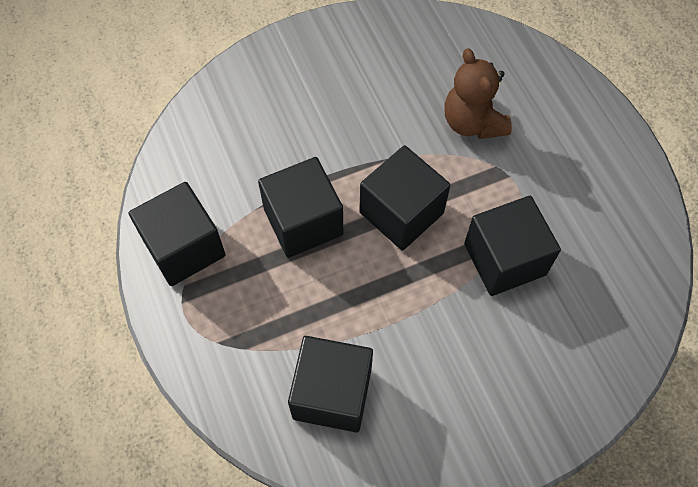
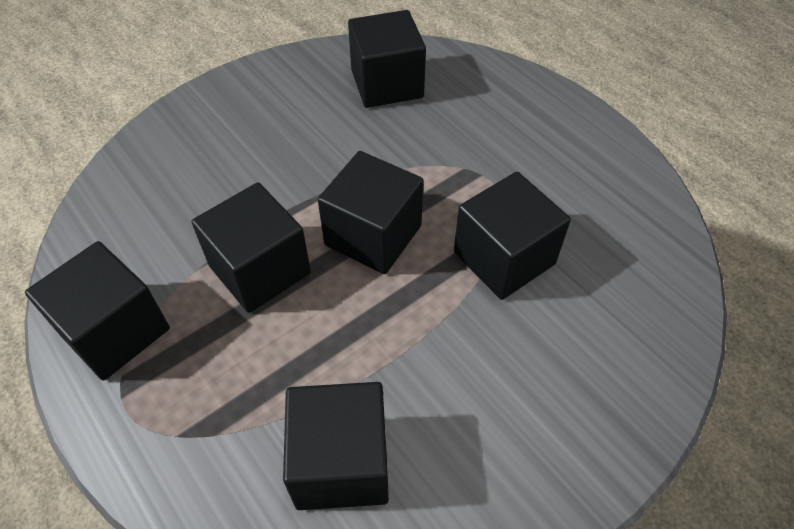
camera: 15 degrees left, 10 degrees down
(451, 63) = (387, 84): none -> black cube
(472, 122) = (425, 132): brown teddy bear -> none

